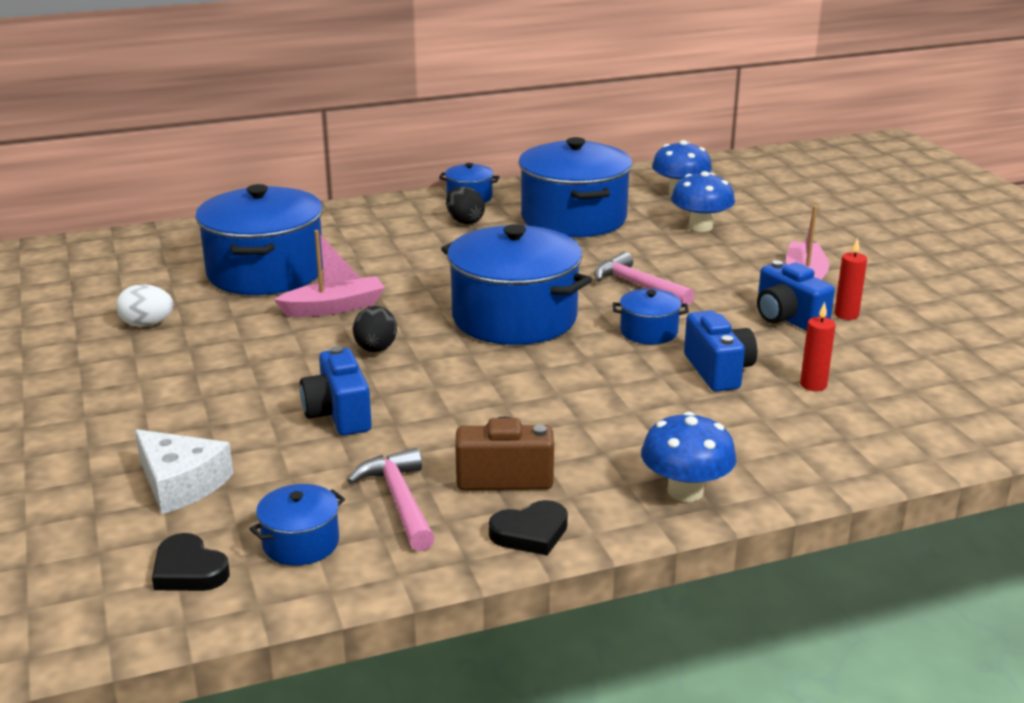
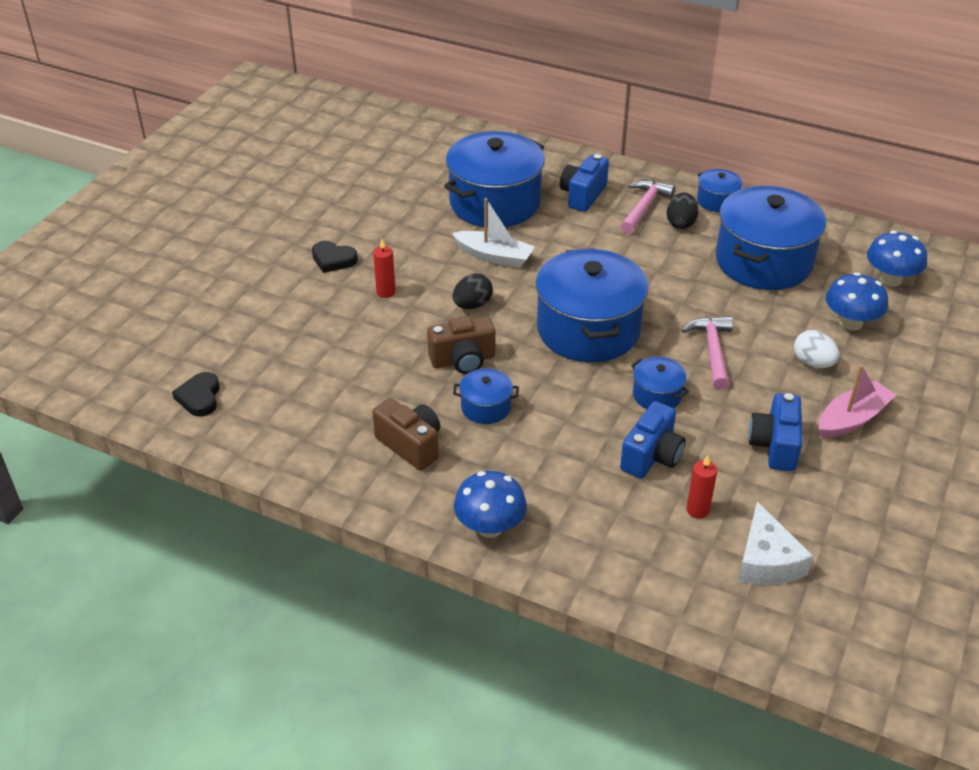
camera: 45 degrees right, 15 degrees up
(147, 324) = (381, 211): white egg -> white egg (813, 363)
(181, 483) = (260, 339): white cheese -> white cheese (767, 560)
(301, 543) = (262, 416): blue pot -> blue pot (486, 407)
(334, 308) = (494, 256): pink boat -> white boat
(338, 414) = (388, 342): blue camera -> blue camera (582, 195)
(400, 501) = (339, 423): pink hammer -> pink hammer (644, 207)
(440, 391) = (463, 360): none -> brown camera
(530, 533) = (371, 491): black heart -> black heart (333, 259)
(846, 315) = (826, 470): red candle -> red candle (386, 292)

